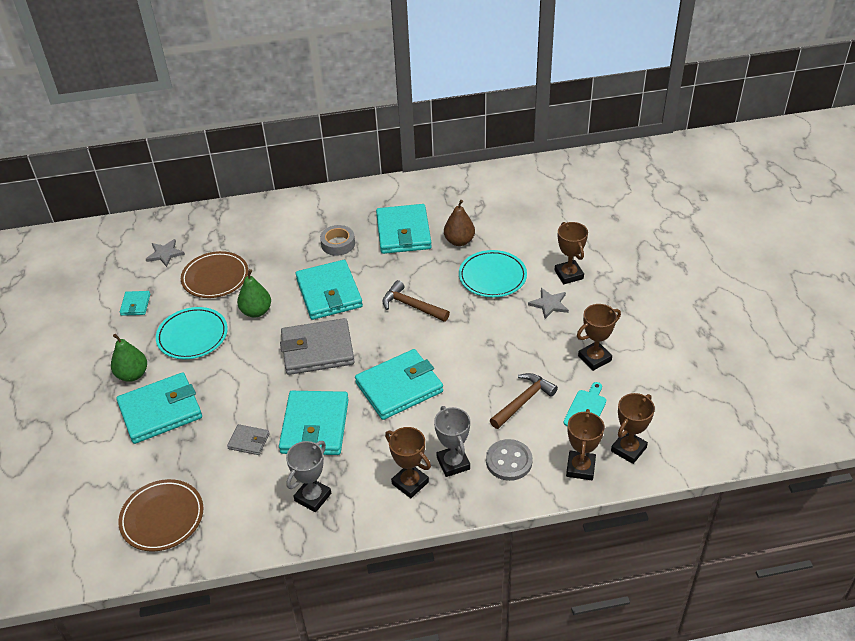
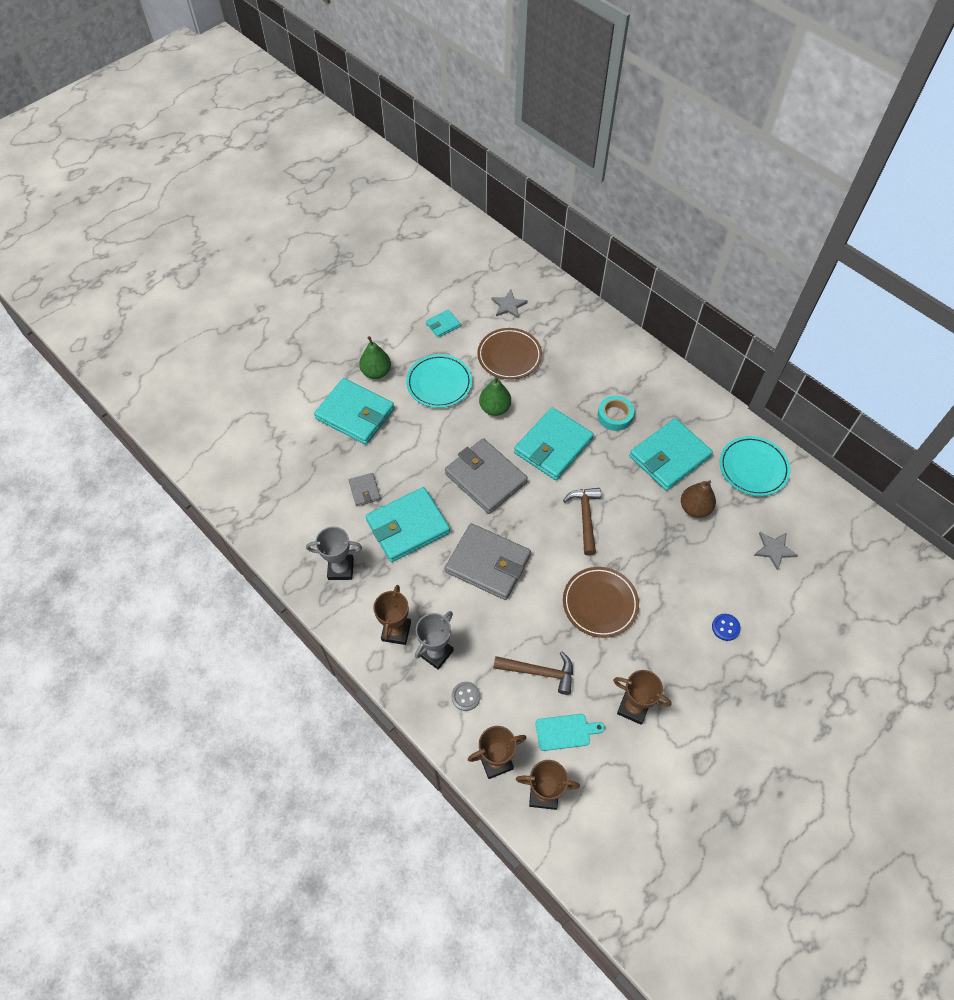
camera: 55 degrees right, 15 degrees up
(162, 517) = (265, 482): brown plate -> brown plate (600, 603)
(338, 244) = (614, 416): grey tape -> turquoise tape
(399, 387) = (488, 563): turquoise wallet -> grey wallet
(492, 277) = (671, 562): turquoise plate -> turquoise plate (753, 468)
(509, 461) = (466, 696): grey button -> grey button, size x0.63
(549, 304) = (673, 631): grey star -> grey star (774, 550)
(569, 274) = (725, 627): brown trophy -> blue button

